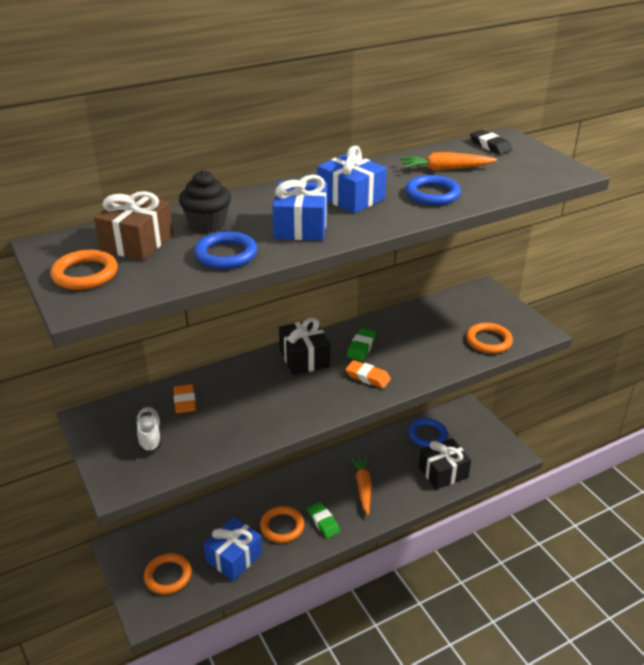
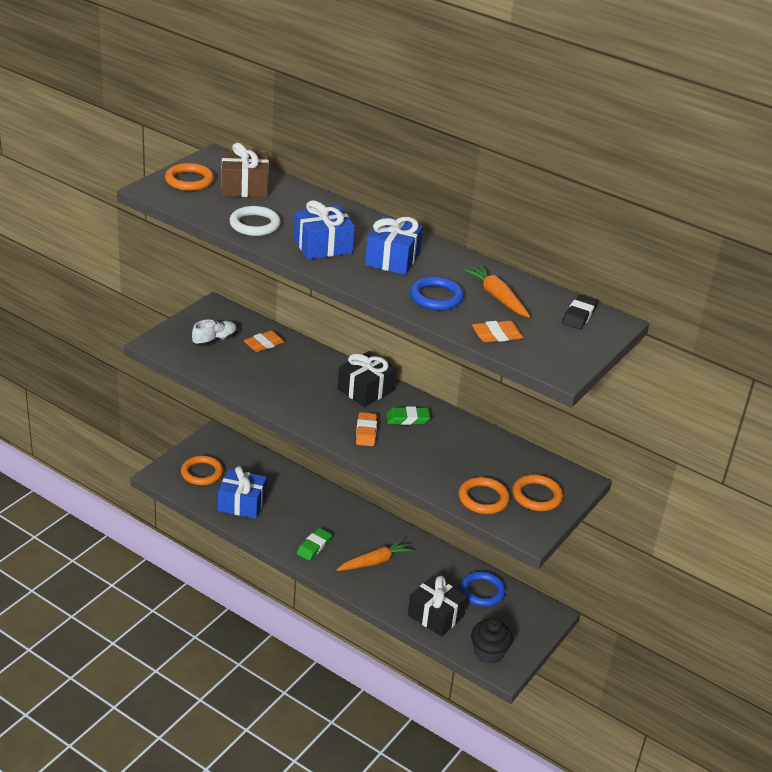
camera: 60 degrees right, 0 degrees up
(207, 223) = (294, 206): black cupcake -> black cupcake (488, 652)
(226, 254) = (255, 224): blue ring -> white ring
(282, 526) = (292, 522): orange ring -> orange ring (537, 496)
(509, 184) = (497, 335): none -> orange eraser

